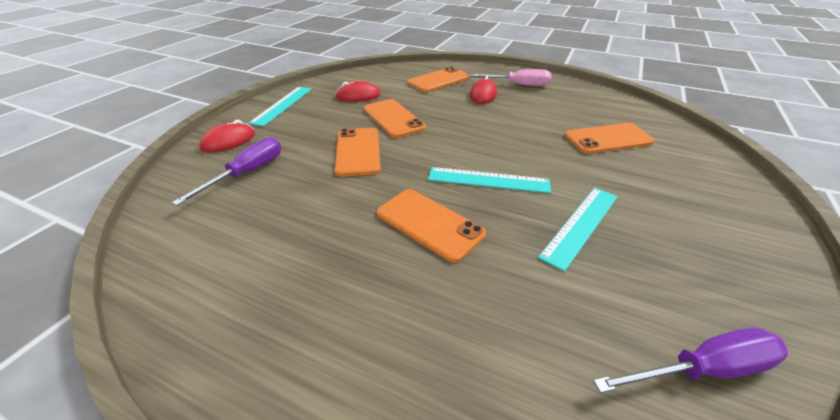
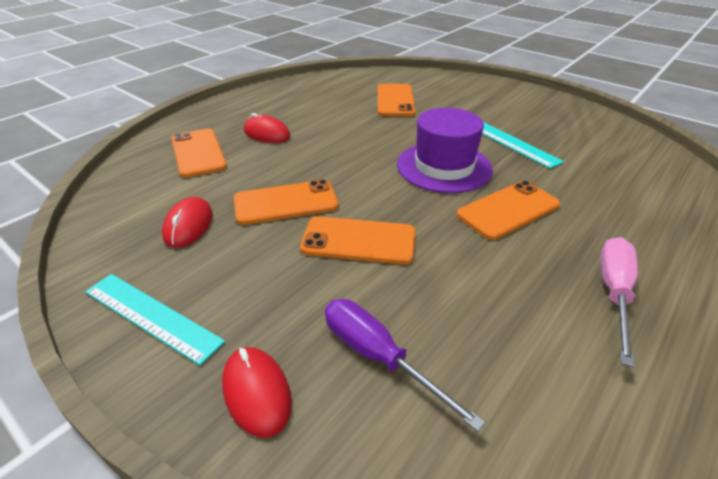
camera: 75 degrees left, 0 degrees up
(488, 180) = (444, 167): turquoise ruler -> purple hat
(518, 85) = (259, 110): pink screwdriver -> pink screwdriver (614, 293)
(703, 369) = (633, 144): purple screwdriver -> none

